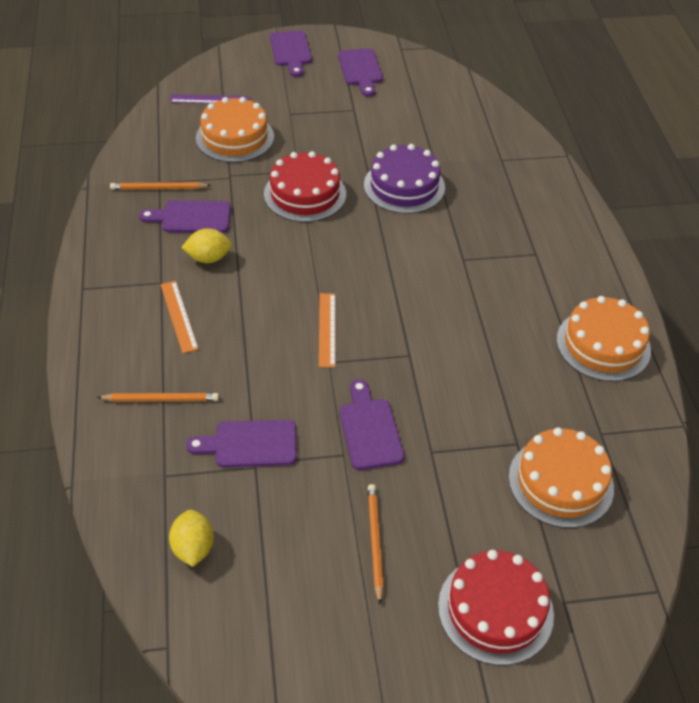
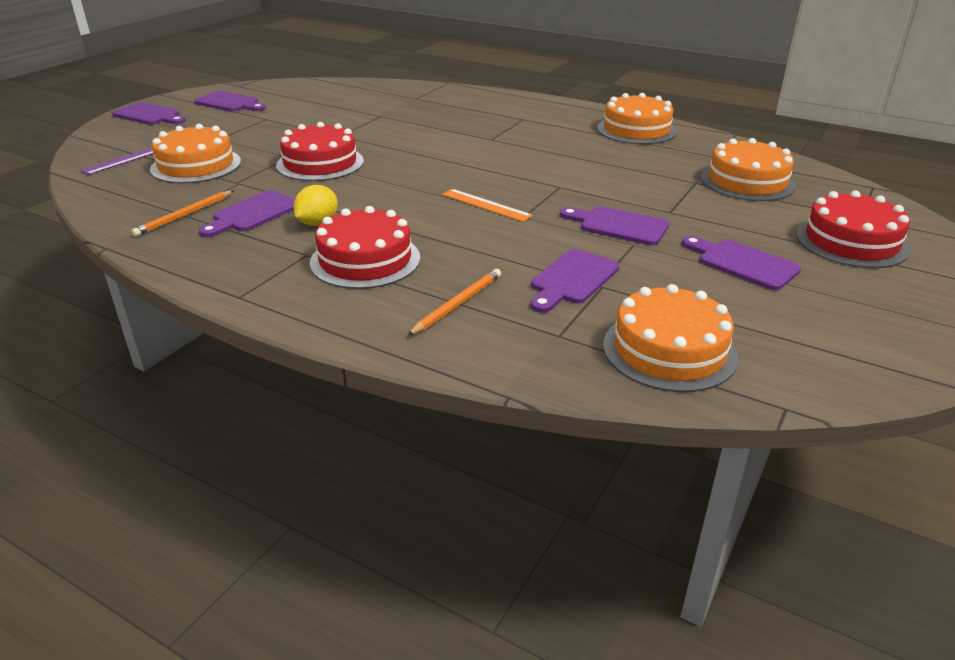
camera: 50 degrees left, 15 degrees down
(179, 316) = (365, 260): orange ruler -> red cake
(193, 548) = (669, 350): yellow lemon -> orange cake
(375, 542) = (743, 263): orange pencil -> purple cutting board
(404, 186) = (382, 131): purple cake -> none

